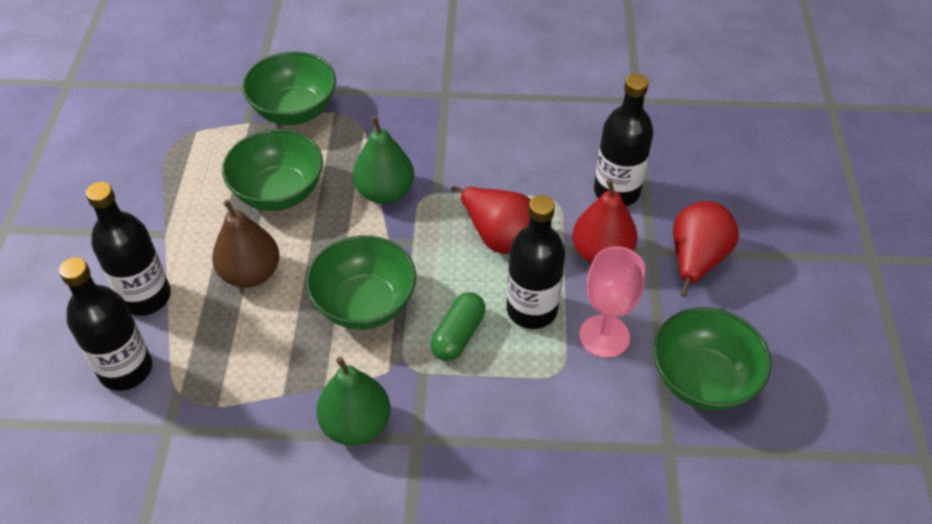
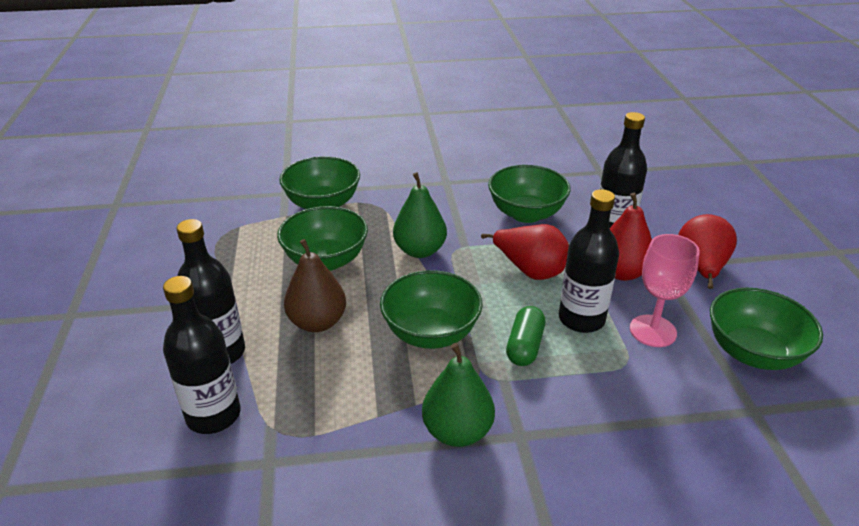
camera: 10 degrees left, 15 degrees down
(523, 154) = (526, 214): none -> green bowl

